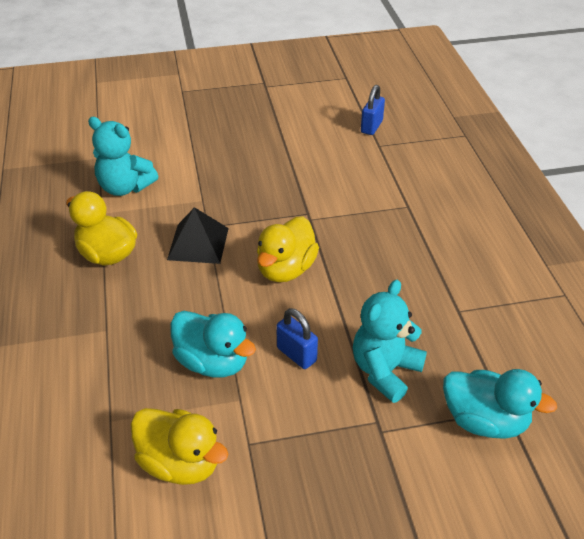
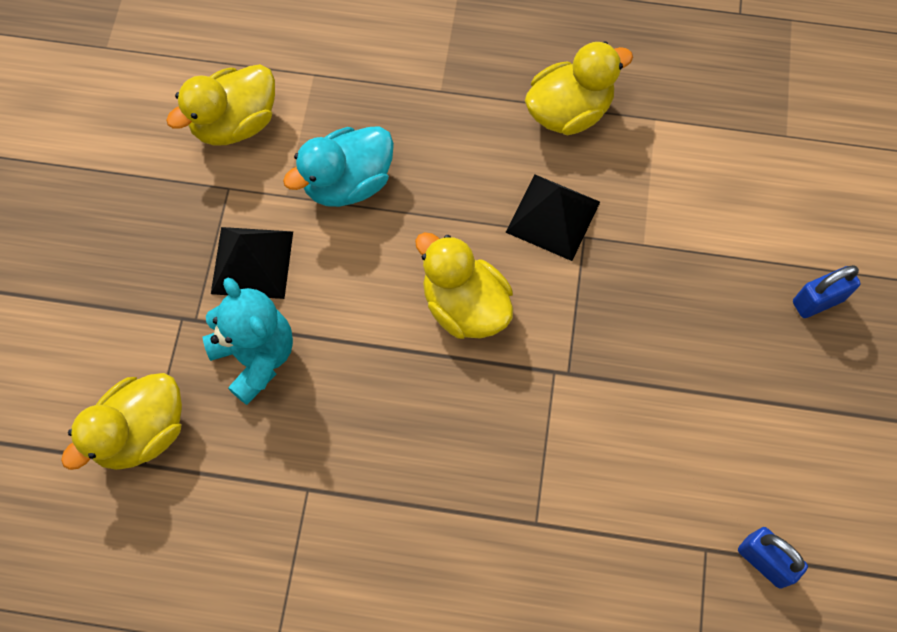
camera: 110 degrees right, 25 degrees up
(125, 187) = (703, 155): turquoise teddy bear -> none
(296, 354) = (321, 271): blue padlock -> blue padlock (818, 301)
(309, 401) = (252, 262): none -> black pyramid
(484, 421) = (141, 432): turquoise duck -> yellow duck

